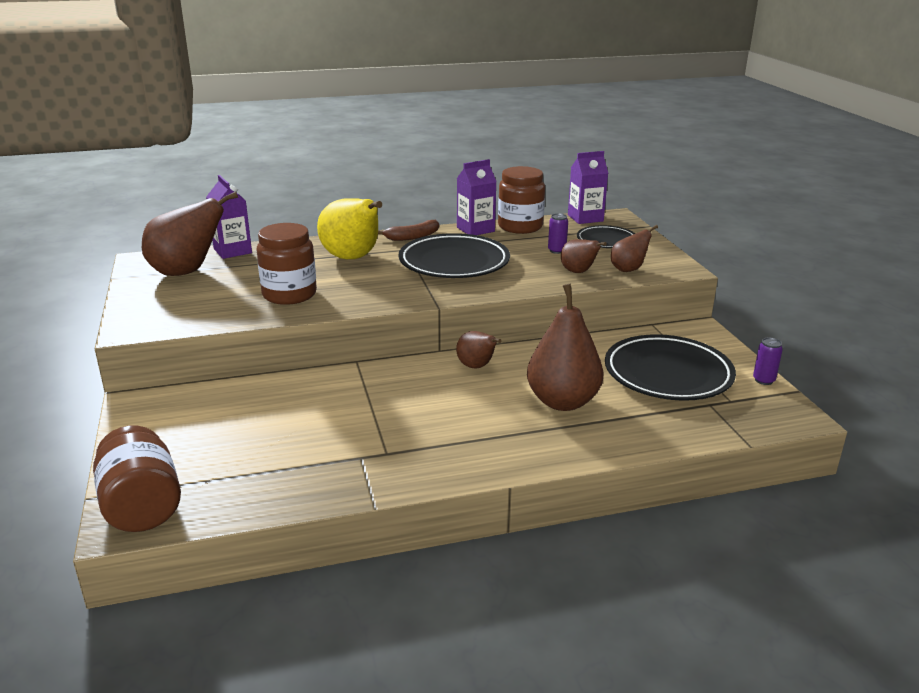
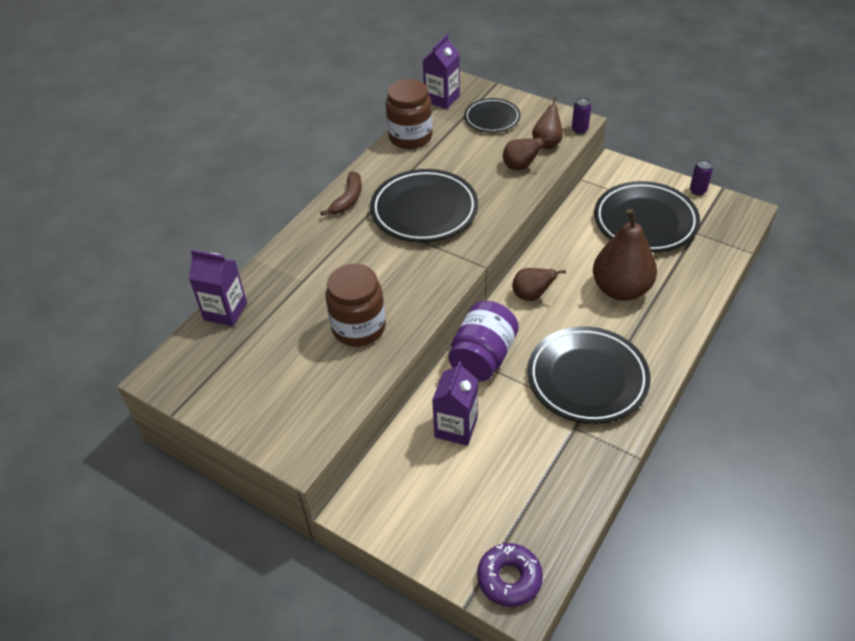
camera: 40 degrees left, 20 degrees up
(142, 506) = (509, 578): brown jar -> purple donut
(186, 272) = (229, 362): brown pear -> none
(353, 258) = (341, 254): yellow pear -> none
(371, 379) = (483, 357): none -> purple jar
(427, 436) = (587, 379): none -> black plate
(475, 229) = (382, 160): purple carton -> purple carton (456, 427)
(556, 250) = (474, 151): purple can -> purple can (579, 129)

